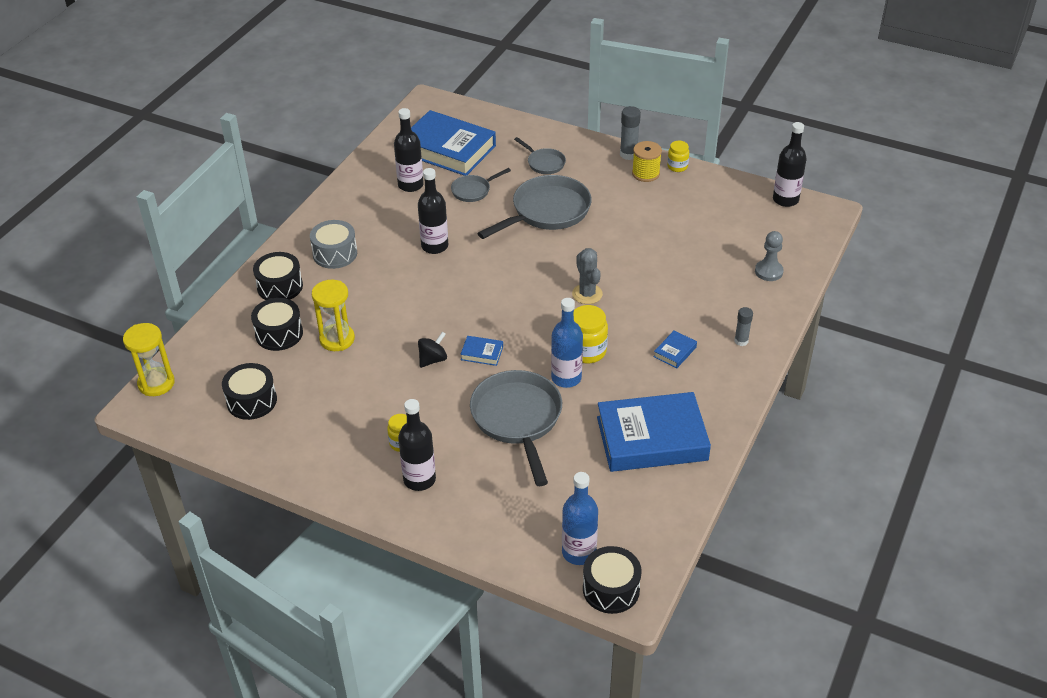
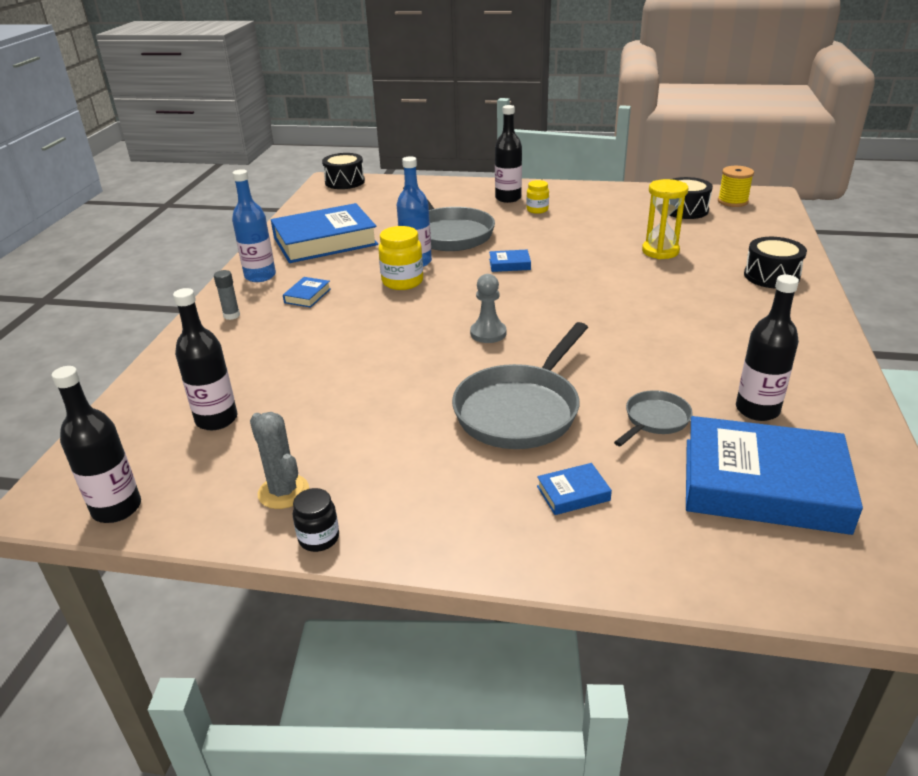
camera: 165 degrees right, 10 degrees down
(156, 383) = (778, 206): yellow hourglass -> none
(279, 334) = (720, 246): black drum -> none
(335, 254) = (753, 312): grey drum -> none
(433, 359) = (554, 253): black spinning top -> none
(434, 246) = (642, 340): black bottle -> black bottle (216, 419)
(544, 163) = (573, 493): grey pan -> blue book
(579, 552) = (371, 190): blue bottle -> blue bottle (260, 276)
(587, 294) = (420, 326): grey cactus -> grey cactus (283, 492)
(628, 154) = (421, 547): grey glue stick -> none
(645, 173) = (378, 510): yellow spool -> yellow spool (732, 201)
(677, 166) = (319, 538): yellow jar -> black jar
(768, 271) = (180, 390): grey pawn -> grey pawn (488, 333)

